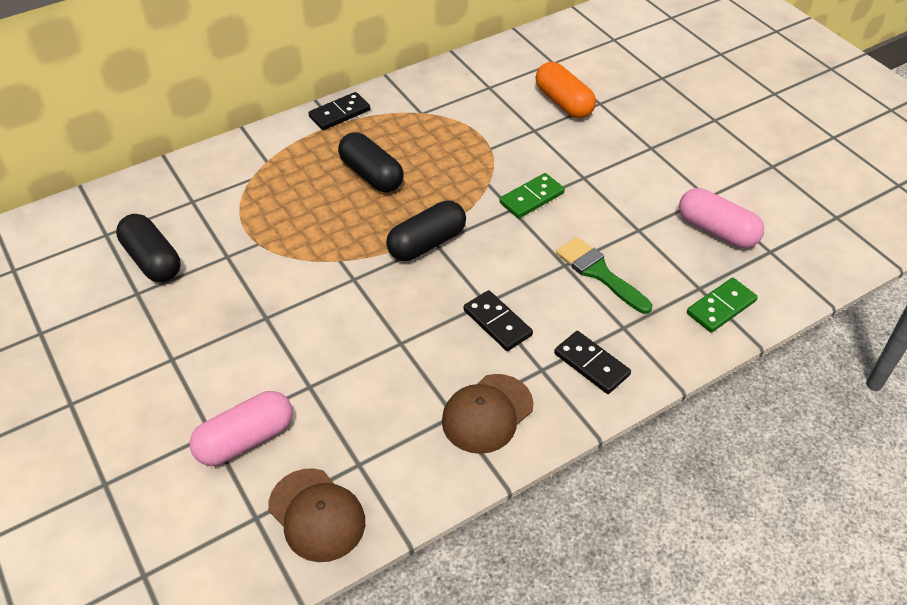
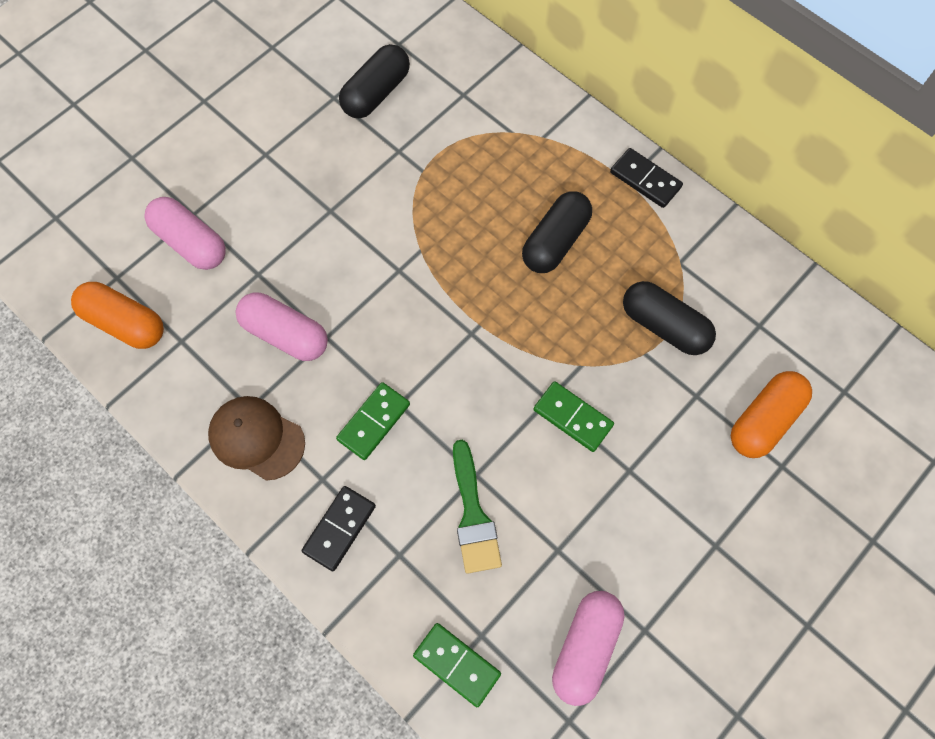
camera: 75 degrees right, 20 degrees up
(317, 515) = (125, 323): brown cap -> orange capsule
(385, 374) = (285, 334): none -> pink capsule
(427, 243) = (468, 325): black capsule -> black capsule (664, 326)
(497, 322) = (374, 422): black domino -> green domino
(599, 273) = (473, 515): green brush -> green brush turned 135 degrees clockwise

